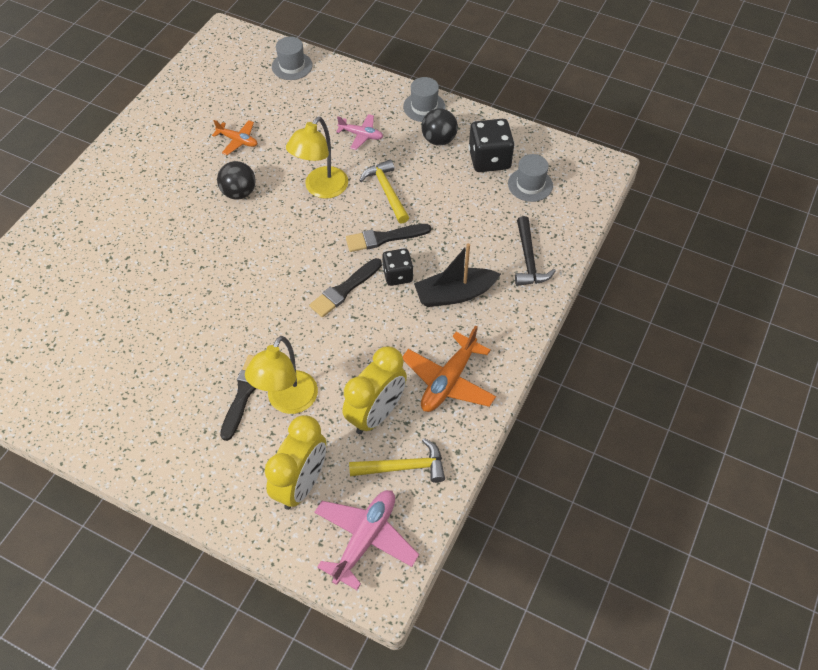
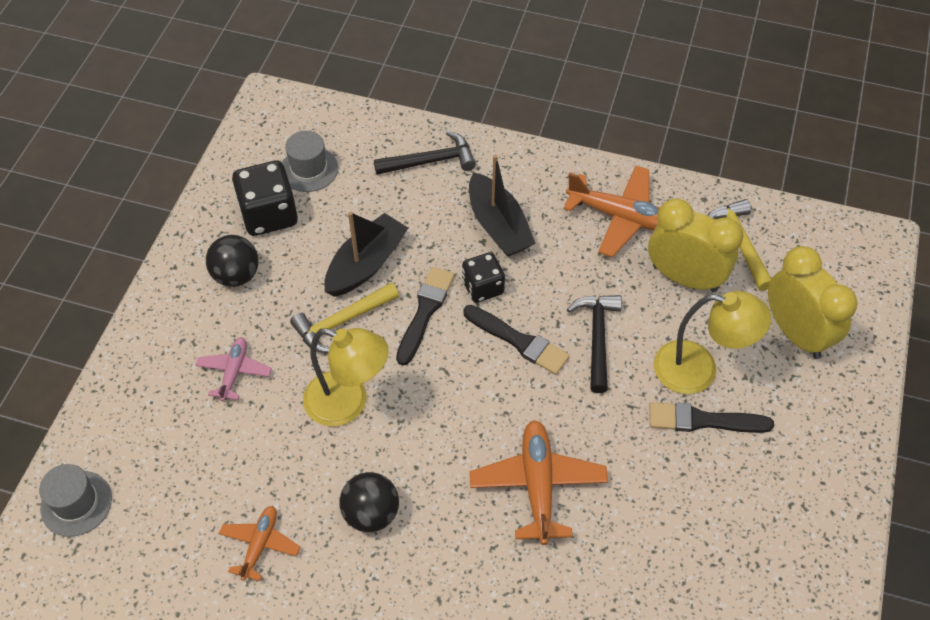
camera: 100 degrees left, 0 degrees up
(228, 281) = (538, 485): none -> orange plane
(301, 484) = (796, 333): yellow clock -> yellow clock turned 45 degrees clockwise
(334, 339) = (597, 337): none -> black hammer
(365, 539) = (832, 263): pink plane -> none
(384, 238) = (425, 312): black brush -> black brush turned 135 degrees counterclockwise
(424, 107) = (170, 302): grey hat -> none
(433, 209) = (366, 264): none -> black boat

